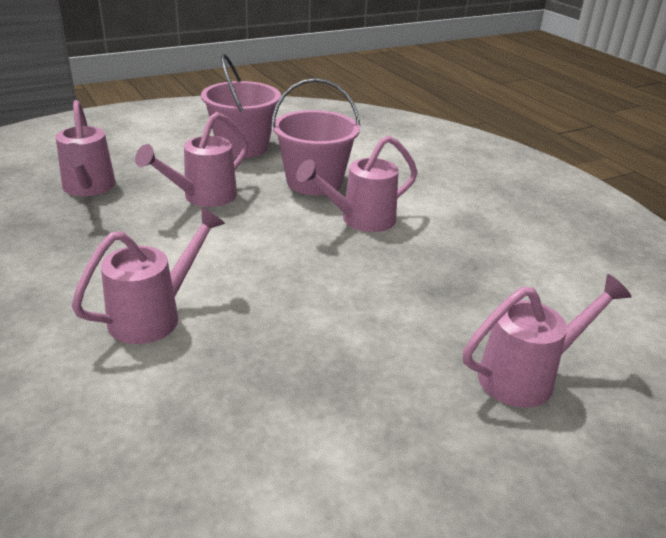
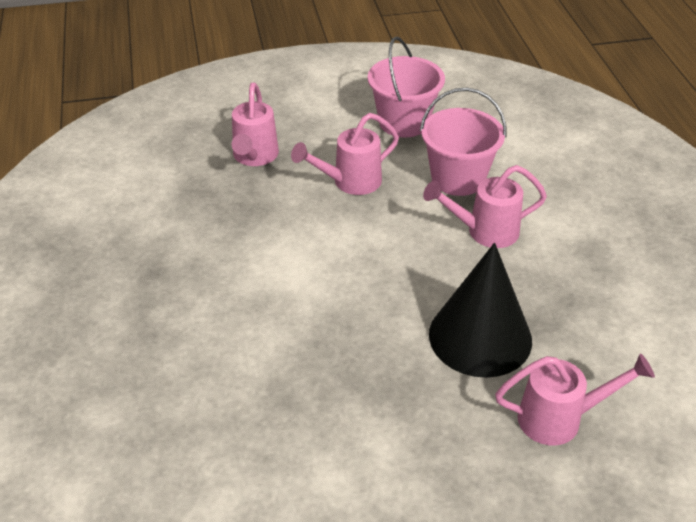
camera: 20 degrees right, 10 degrees up
(155, 315) = (282, 302): pink watering can -> none
(400, 312) = (480, 337): none -> black cone

